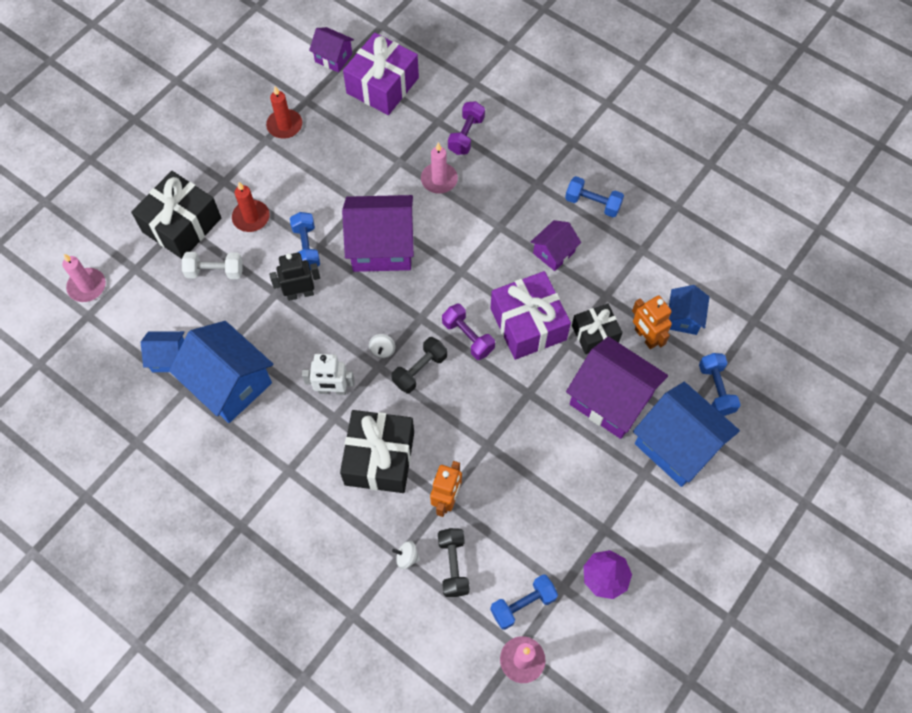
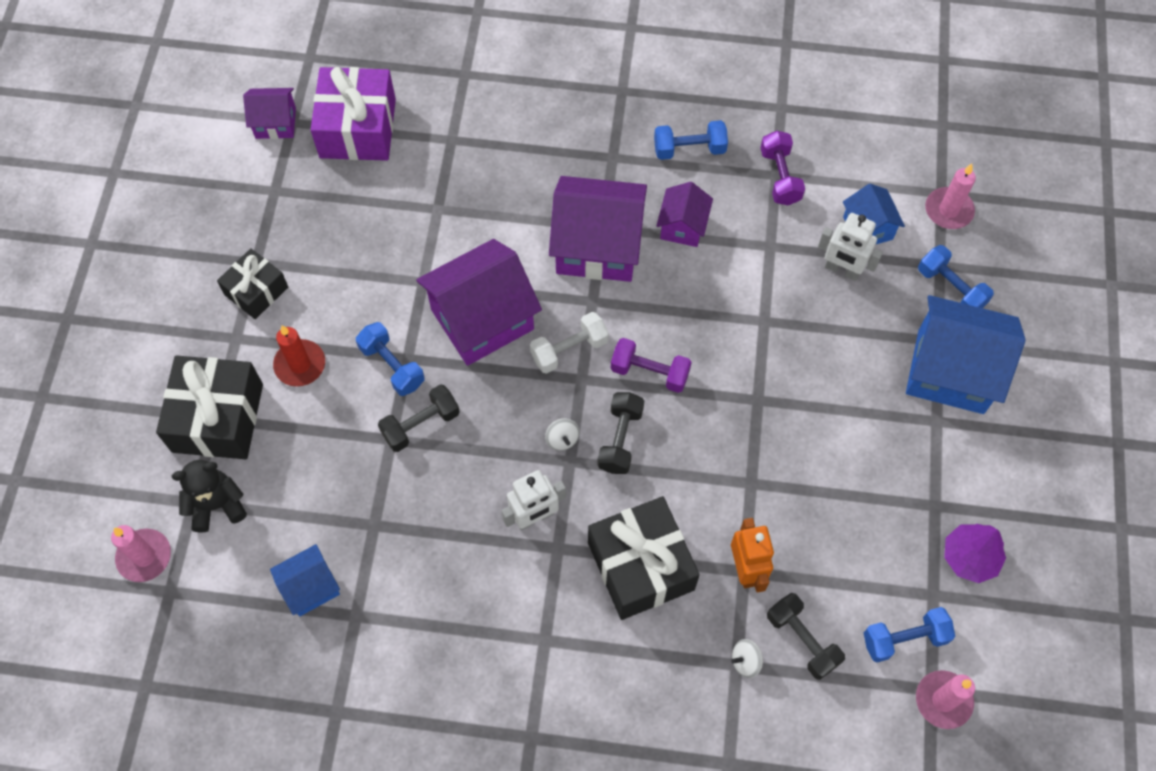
camera: 30 degrees left, 0 degrees up
(147, 278) = (217, 505): none -> black teddy bear
(215, 271) = (298, 453): white dumbbell -> white dumbbell (569, 350)
(230, 384) = (406, 577): blue house -> none
(284, 125) = (268, 233): red candle -> none
(300, 293) = (421, 424): black robot -> black dumbbell
(439, 180) = (498, 207): pink candle -> pink candle (948, 210)
(466, 135) = (495, 140): purple dumbbell -> purple dumbbell (780, 177)
(523, 604) = (904, 639): blue dumbbell -> blue dumbbell turned 45 degrees clockwise
(528, 324) = (707, 322): purple gift -> none
(595, 334) = (786, 294): black gift -> black gift (256, 291)
(611, 399) = (850, 359): purple house -> purple house (597, 246)
(645, 337) = (842, 270): orange robot -> white robot

